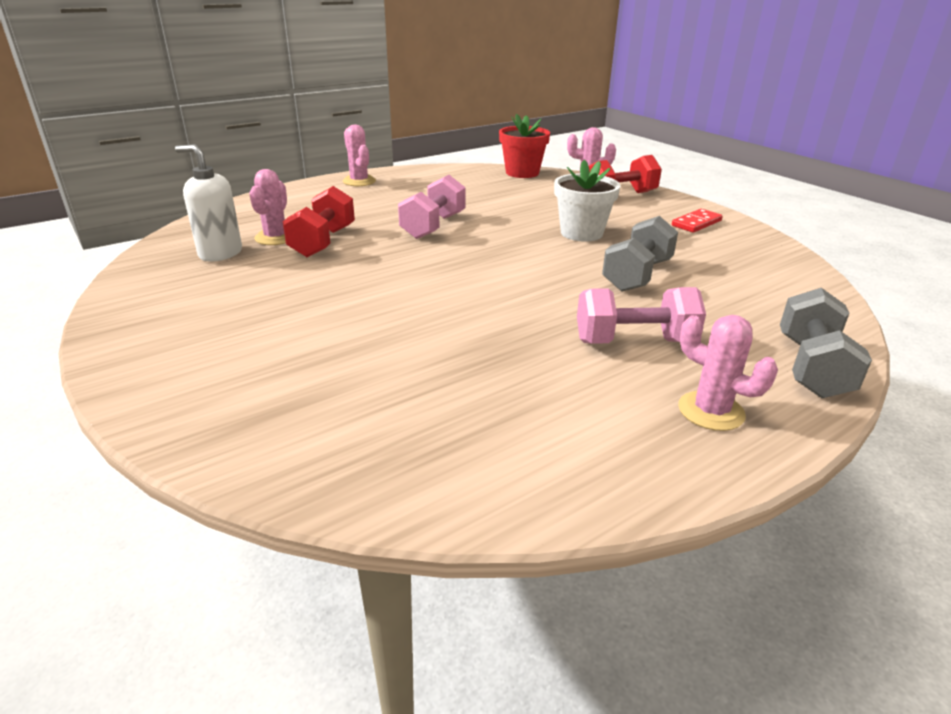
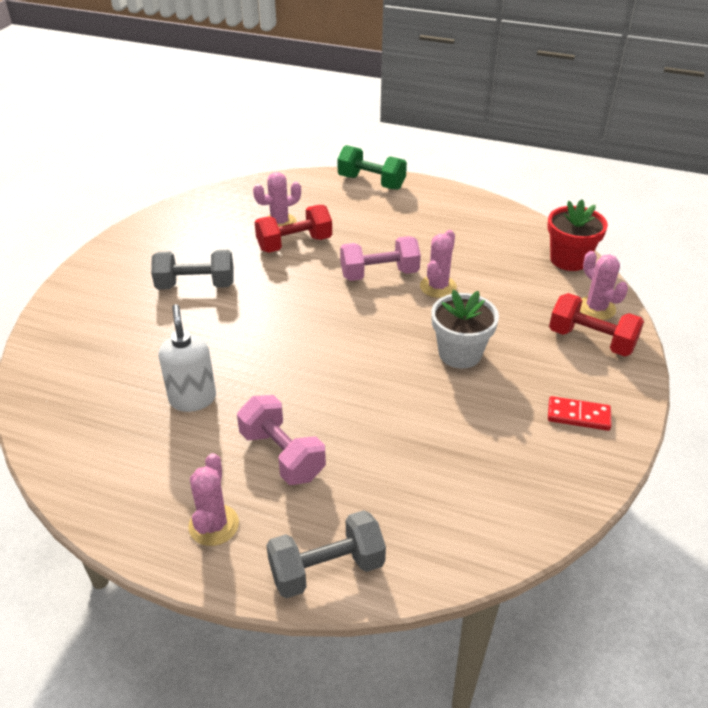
camera: 55 degrees right, 10 degrees up
(220, 253) = (234, 218): white soap dispenser -> white soap dispenser (192, 399)
(299, 190) = (371, 182): none -> green dumbbell
(359, 181) = (425, 195): pink cactus -> pink cactus (438, 287)
(637, 275) = (403, 417): grey dumbbell -> grey dumbbell (196, 285)

